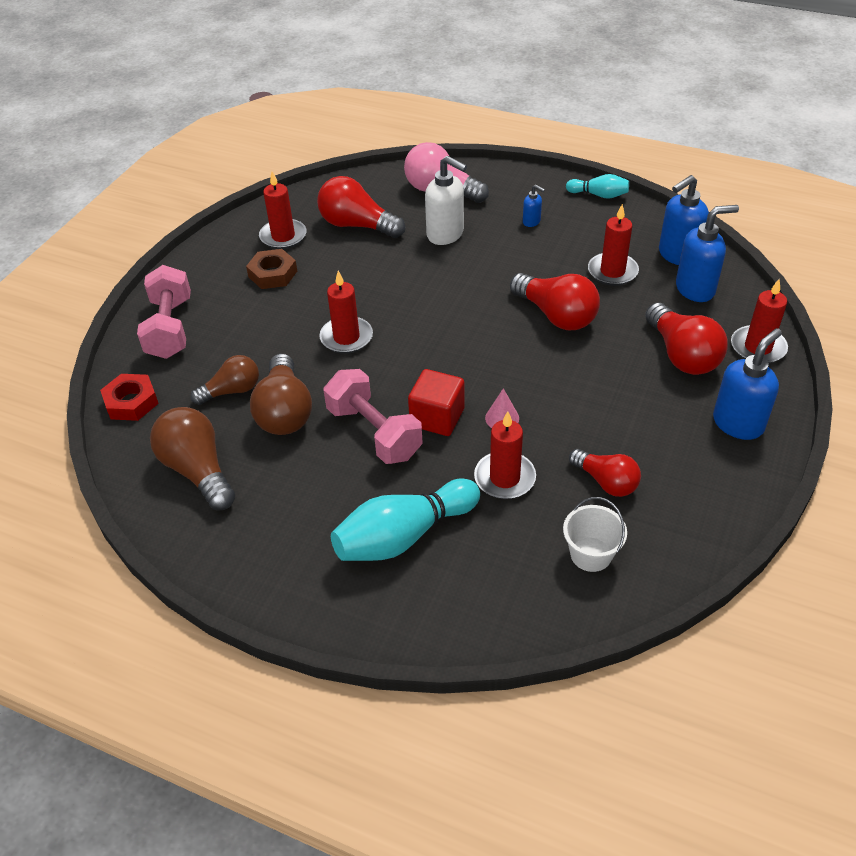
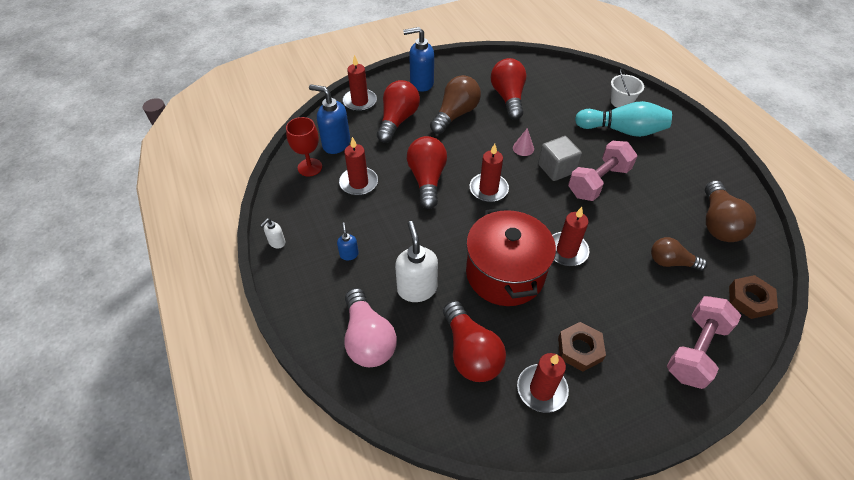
camera: 140 degrees left, 5 degrees up
(131, 402) = (749, 300): red nut -> brown nut
(284, 411) = (643, 226): brown light bulb -> brown light bulb (455, 114)
(374, 433) = (598, 182): pink dumbbell -> pink dumbbell turned 45 degrees clockwise
(385, 286) = (505, 273): none -> red pot
(437, 417) = (556, 168): red cube -> grey cube
(504, 478) = (551, 124): red candle -> red candle (488, 189)
(591, 554) = (546, 82): white bucket -> white bucket (621, 102)
(599, 195) = (277, 242): turquoise bowling pin -> white soap dispenser
(606, 482) = (508, 98): red light bulb -> red light bulb, size x1.55
(678, 255) = (310, 167): blue soap dispenser -> red goblet

